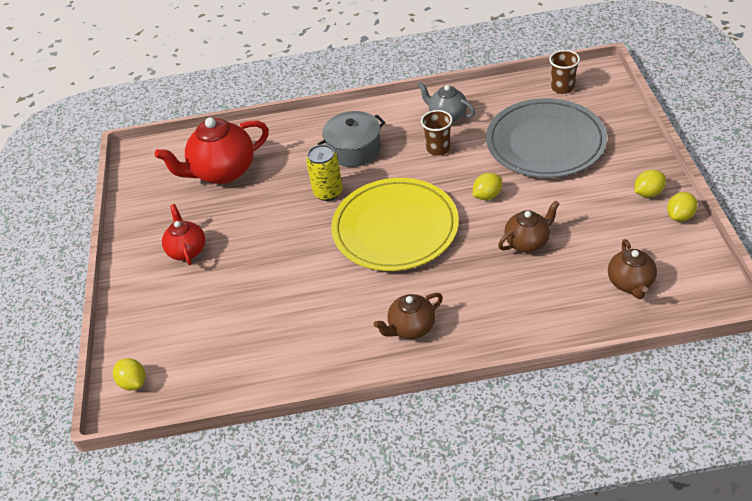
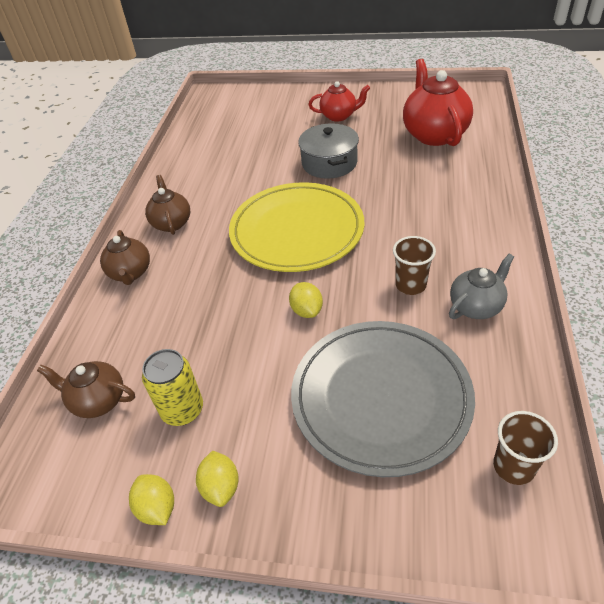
camera: 105 degrees right, 0 degrees up
(133, 382) = (225, 96): yellow lemon -> none
(328, 192) = (373, 193): yellow can -> yellow can (182, 410)
(354, 149) = (436, 218): grey pot -> grey pot (329, 163)
(527, 242) = (216, 327): brown teapot -> brown teapot (130, 273)

